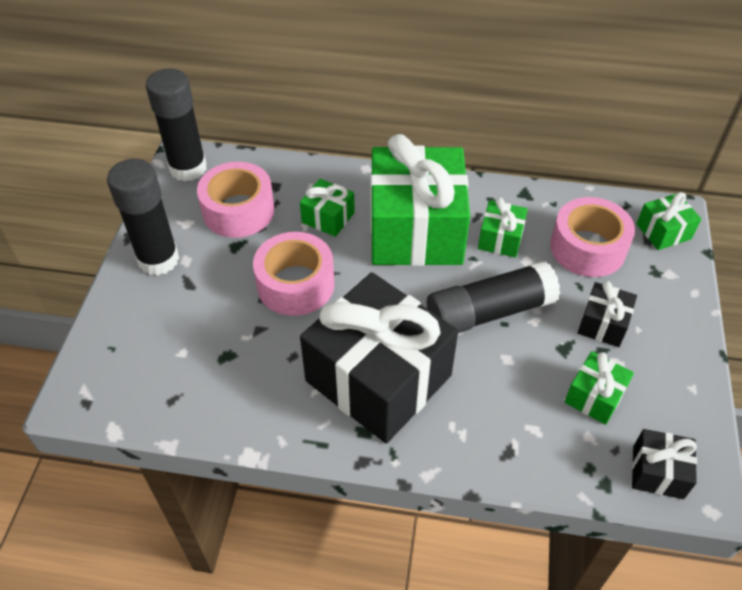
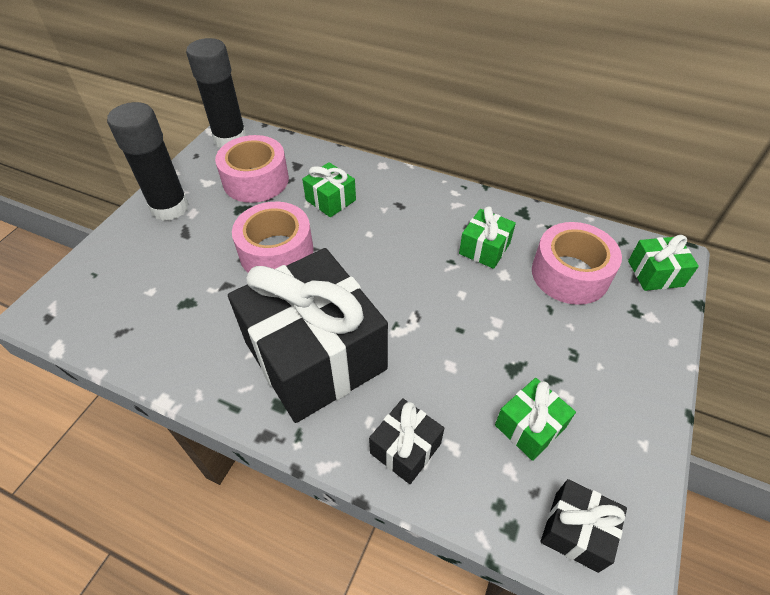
camera: 15 degrees right, 0 degrees up
(415, 230) = (406, 225): green gift -> none
(489, 312) = (448, 315): black glue stick -> none
(603, 324) = (562, 352): black gift -> black gift (405, 448)

